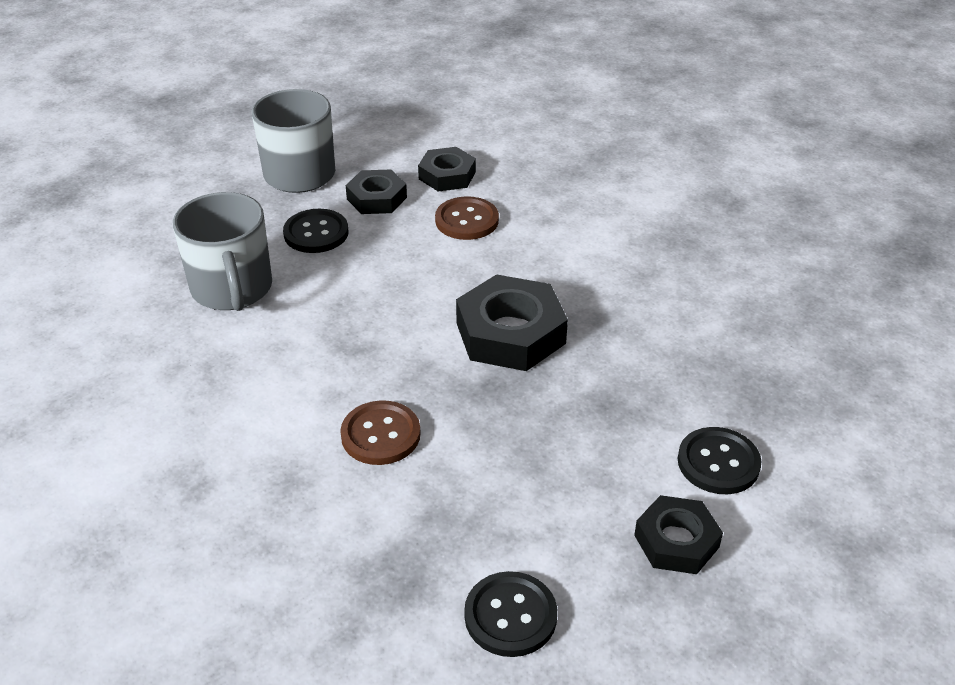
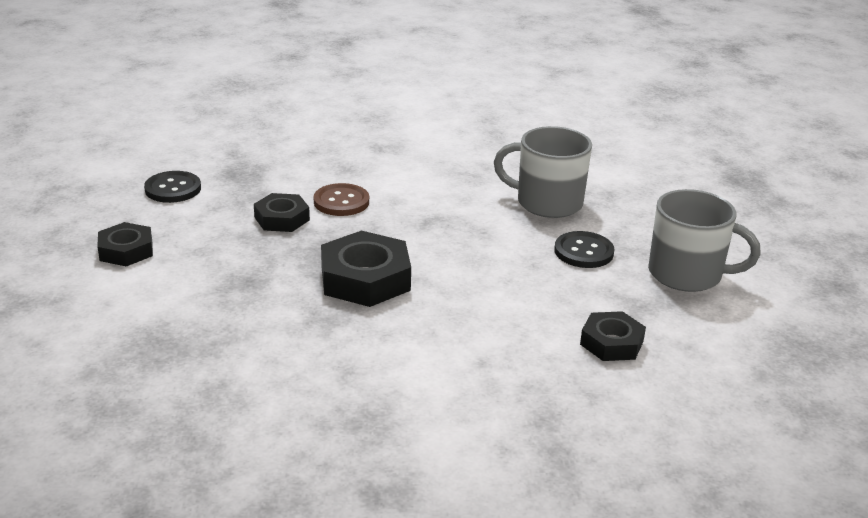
camera: 125 degrees right, 10 degrees down
(376, 198) = (608, 294): black nut -> black nut (282, 219)
(467, 220) = (527, 322): brown button -> none
(718, 463) = (143, 294): black button -> none

